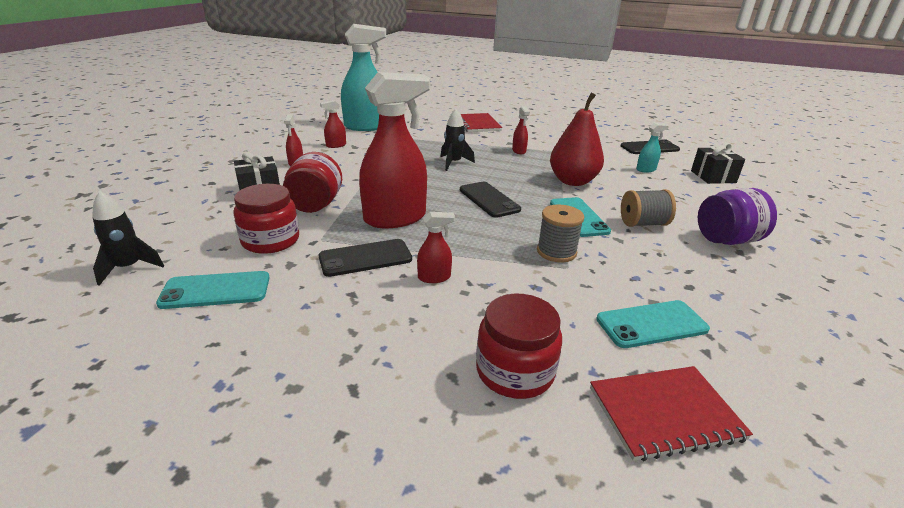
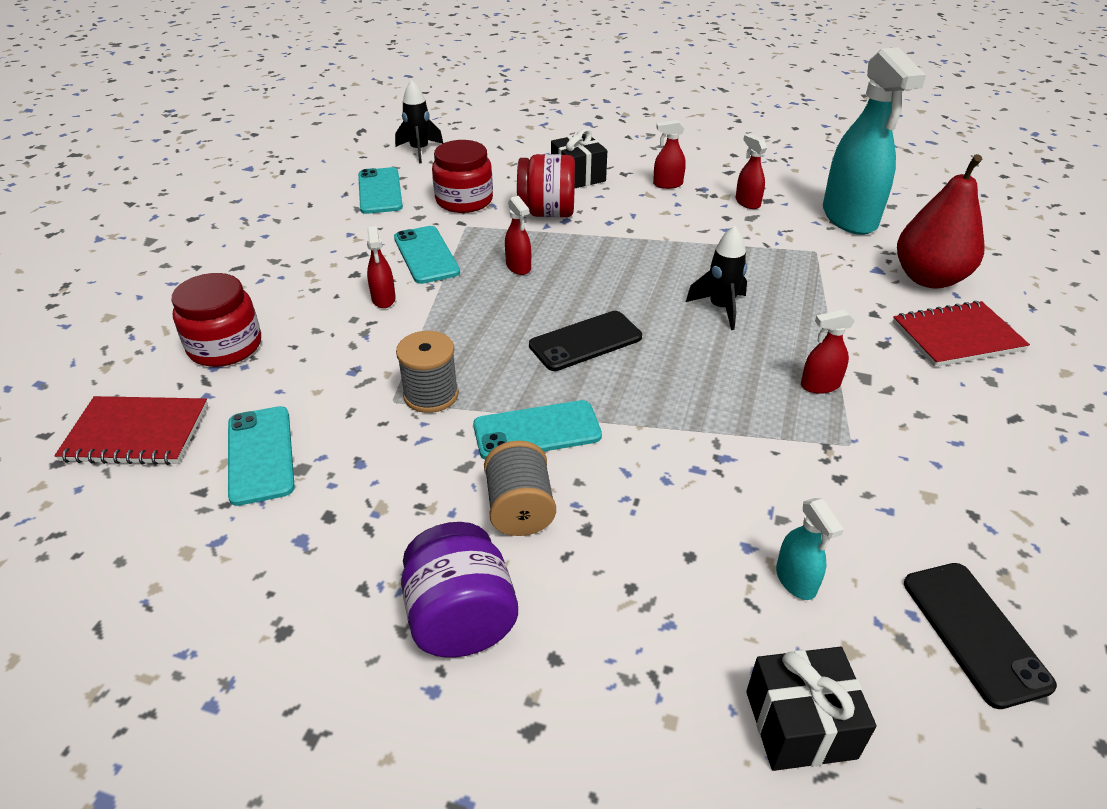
camera: 90 degrees right, 10 degrees up
(365, 258) = (426, 255): black phone -> turquoise phone
(395, 218) = (518, 267): red spray bottle -> red spray bottle, size x0.43
(572, 181) = (686, 444): red pear -> red pear (928, 278)
(664, 413) = (136, 433): red notebook -> red notebook turned 75 degrees counterclockwise

